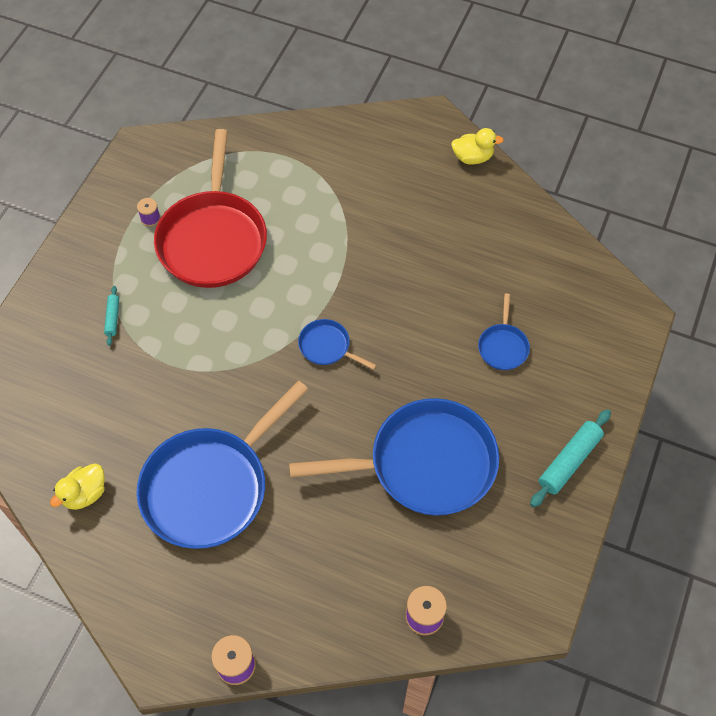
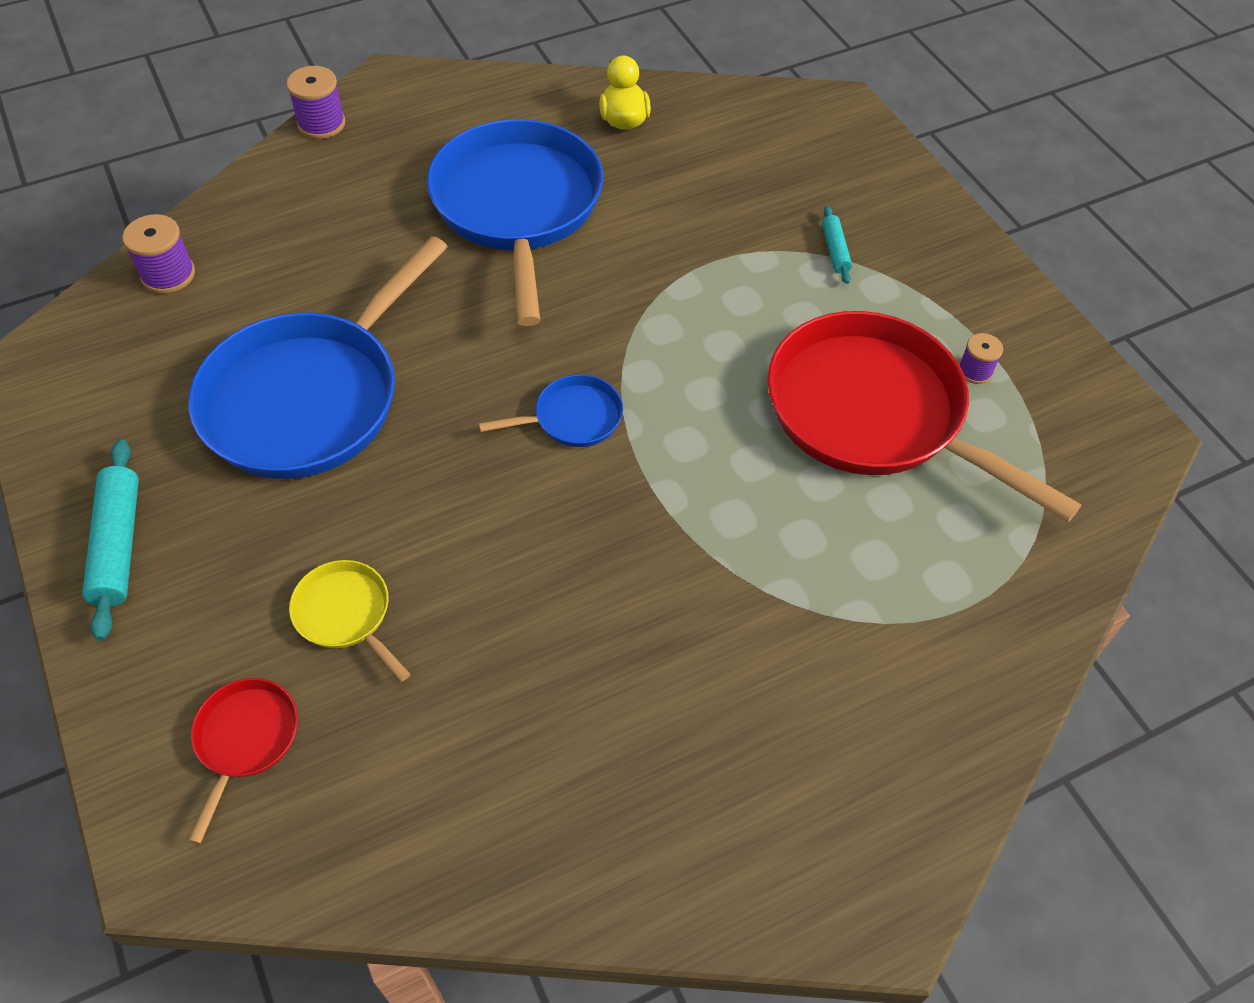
camera: 130 degrees right, 5 degrees down
(112, 318) = (835, 250): turquoise rolling pin -> turquoise rolling pin turned 45 degrees clockwise
(472, 157) = (723, 898): yellow duck -> none
(503, 346) = (346, 614): blue pan -> yellow pan
(580, 332) = (245, 740): none -> red pan

